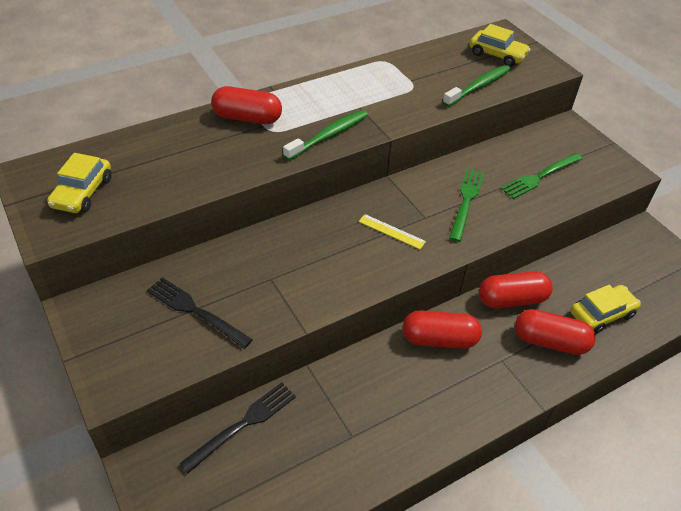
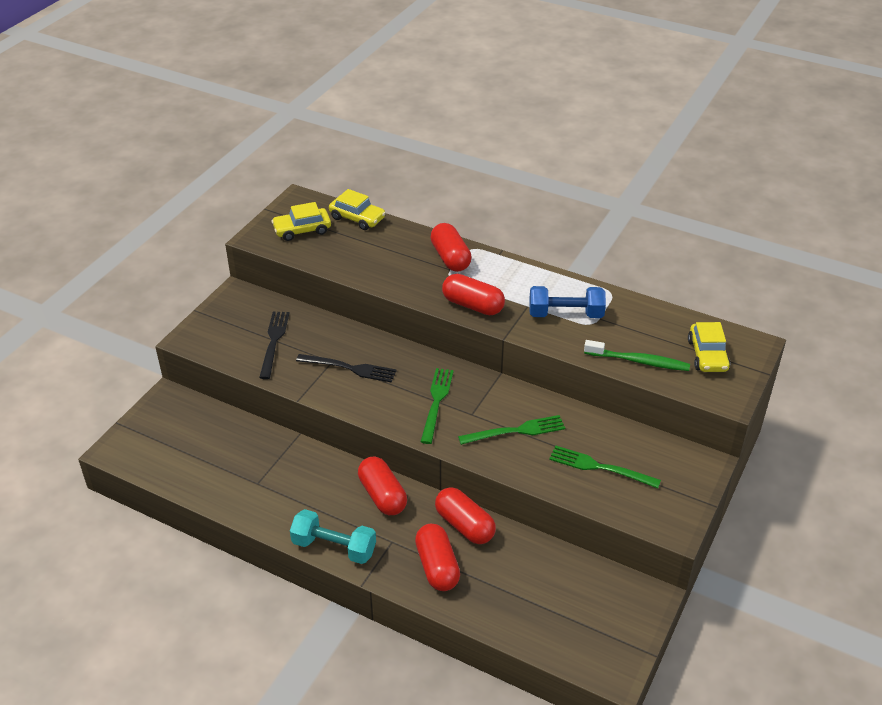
camera: 60 degrees right, 5 degrees down
(244, 423) = (229, 425): black fork -> black fork (350, 368)
(328, 135) = (473, 305): green toothbrush -> red capsule
(390, 93) = (565, 314): none -> blue dumbbell
(391, 231) = (436, 402): yellow ruler -> green fork
(483, 409) = (334, 547): none -> turquoise dumbbell
(602, 314) = (501, 594): yellow car -> yellow car (357, 218)

